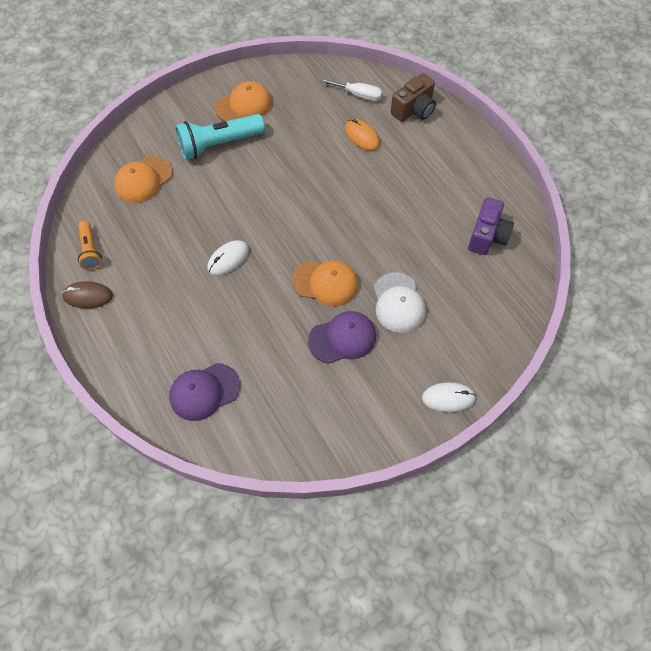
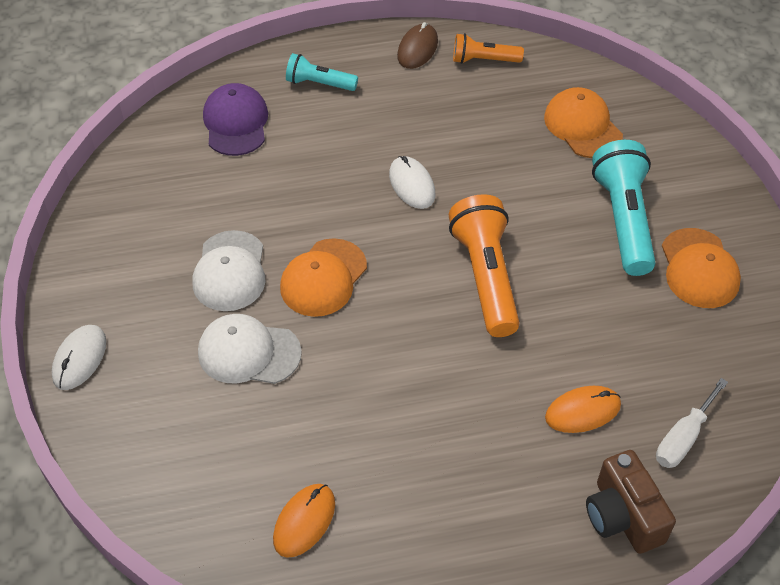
camera: 110 degrees right, 10 degrees down
(144, 350) = (319, 83): none -> turquoise flashlight
(289, 200) = (485, 276): none -> orange flashlight
(342, 338) = (230, 271): purple cap -> white cap
(487, 236) = (304, 521): purple camera -> orange mouse

